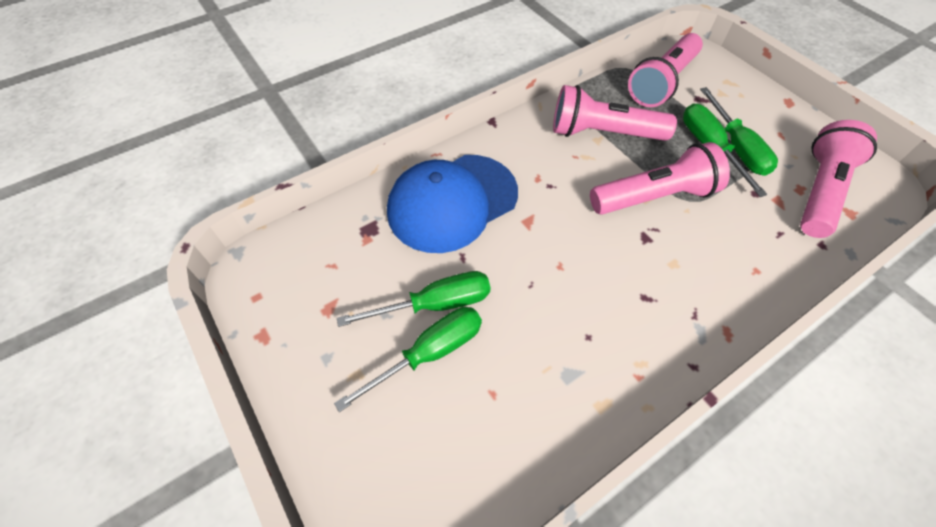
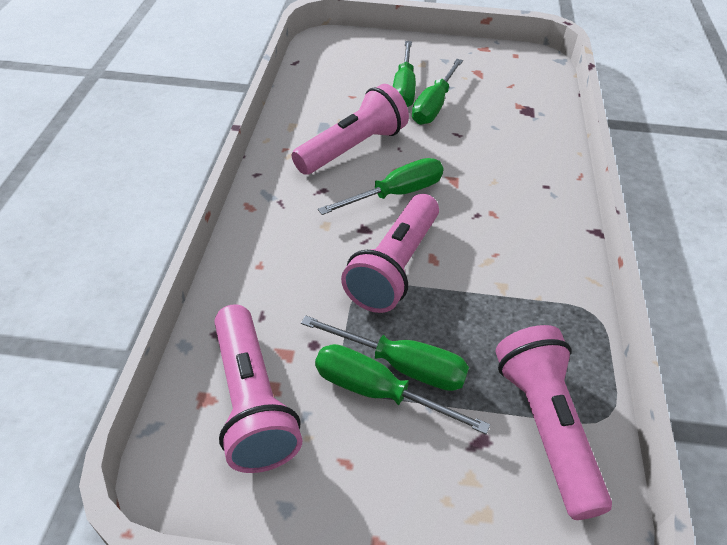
camera: 130 degrees right, 10 degrees down
(452, 202) = (514, 155): blue cap -> none
(588, 245) = (396, 194): none -> green screwdriver
(603, 133) = (507, 296): pink flashlight -> pink flashlight (352, 148)

